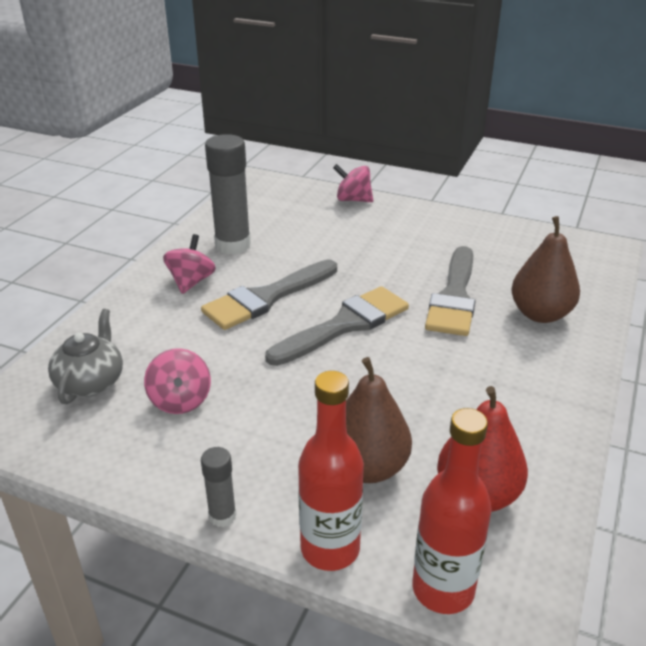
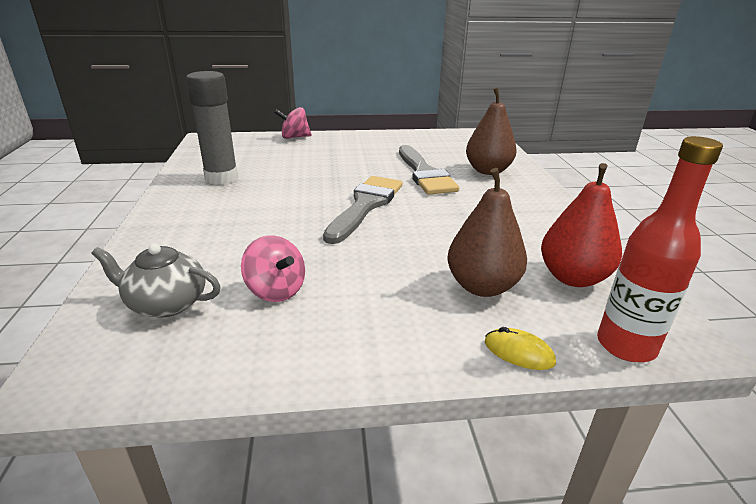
camera: 30 degrees left, 5 degrees down
(91, 382) = (166, 303): grey teapot -> grey teapot turned 60 degrees counterclockwise
(191, 282) = (205, 207): pink spinning top -> none
(222, 516) = (405, 364): grey glue stick -> none
(266, 298) = (284, 203): grey brush -> none
(330, 549) = (519, 352): red bottle -> yellow mouse

